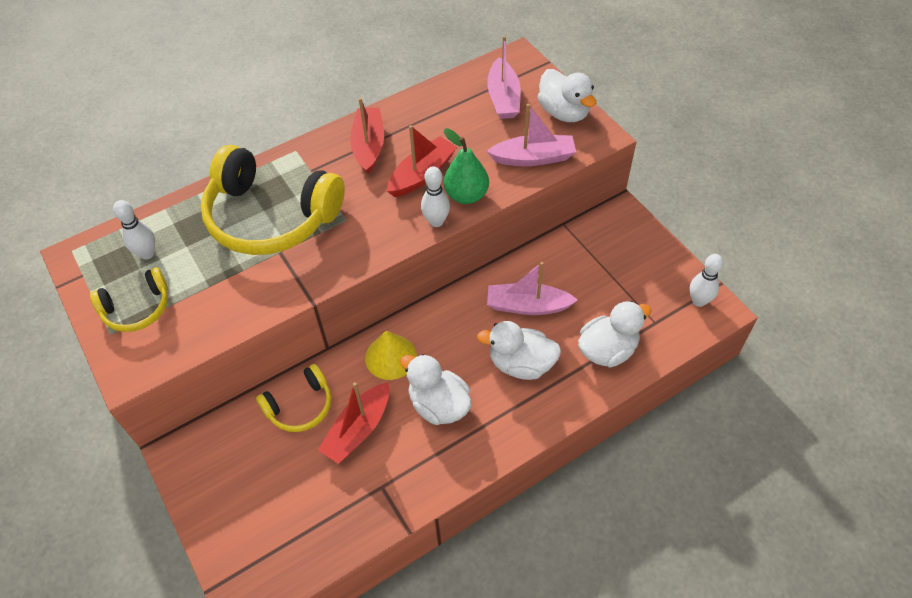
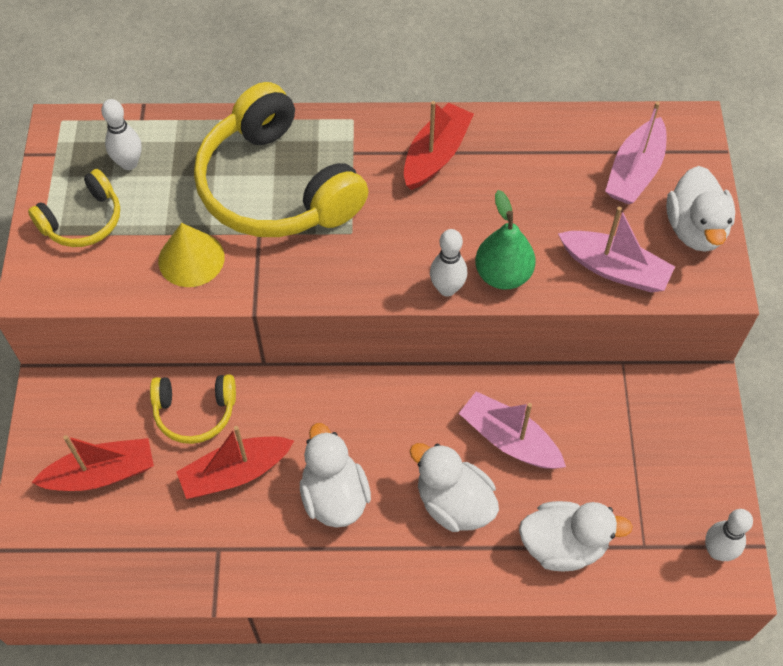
camera: 30 degrees right, 5 degrees up
(137, 308) = (83, 220): yellow headphones -> yellow headphones turned 45 degrees counterclockwise
(391, 357) = (321, 412): yellow cone -> yellow cone (191, 259)
(422, 174) = (471, 222): red boat -> red boat (101, 473)

